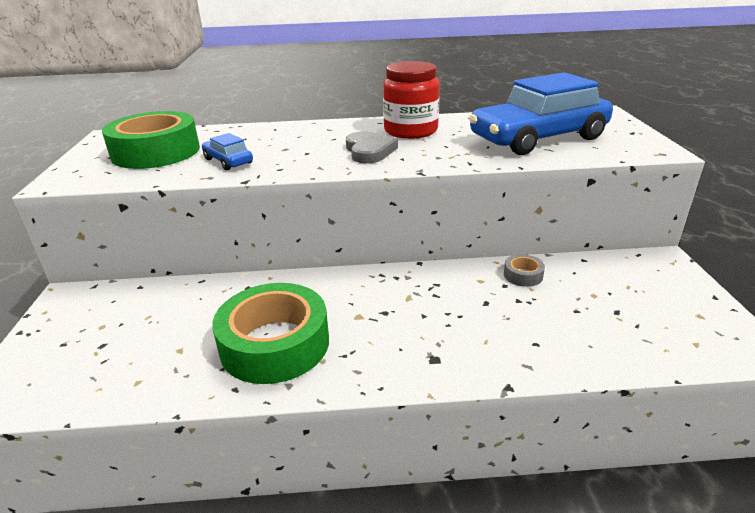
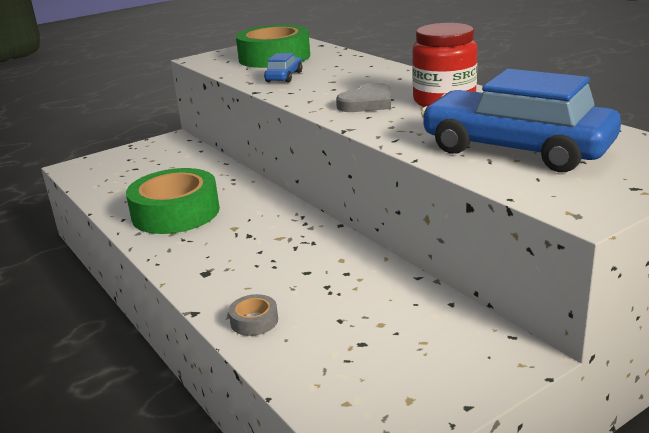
camera: 60 degrees right, 5 degrees down
(523, 275) = (375, 277): grey tape -> grey tape (254, 321)

